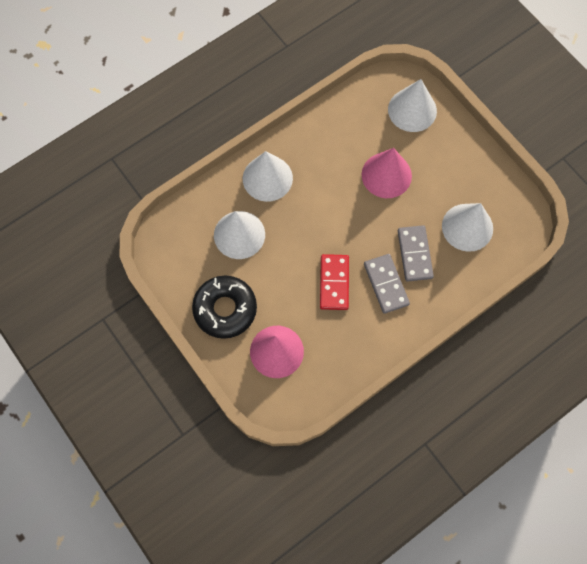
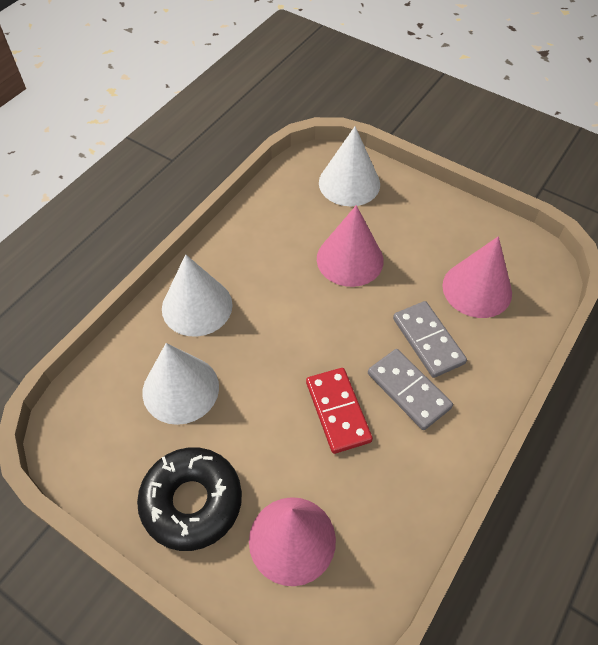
camera: 20 degrees left, 15 degrees down
(467, 227) = (477, 289): white cone -> pink cone

